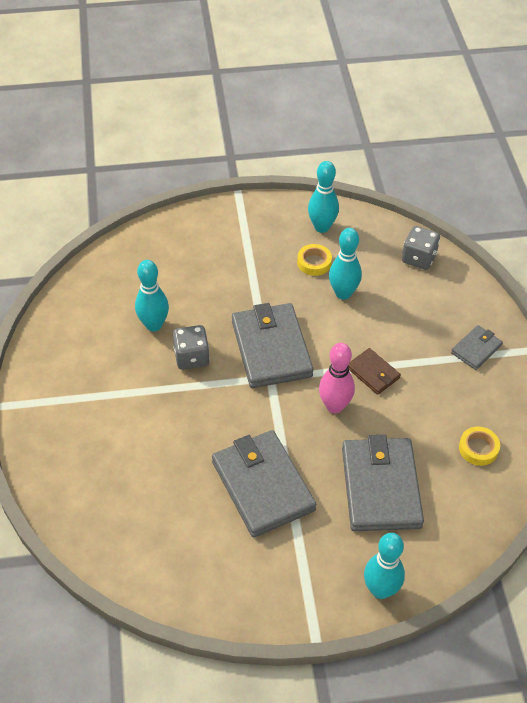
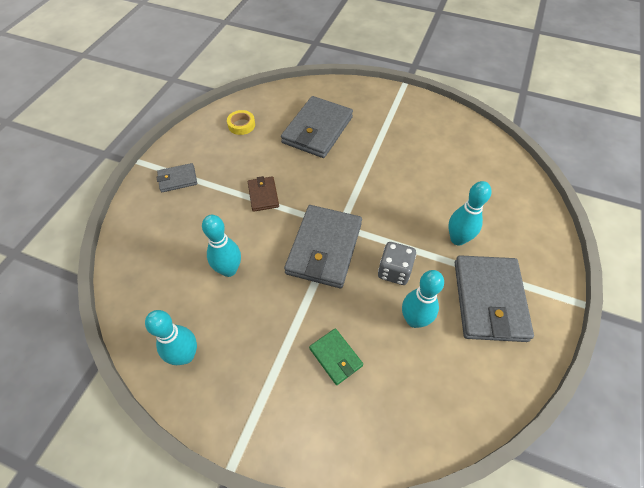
camera: 150 degrees left, 5 degrees up
(206, 273) = (336, 357): none -> green wallet
(262, 486) = (390, 159): grey wallet -> grey wallet (489, 300)
(314, 263) = (227, 315): yellow tape -> none
(334, 406) = (308, 185): pink bowling pin -> none
(380, 590) = (356, 89): turquoise bowling pin -> turquoise bowling pin (457, 239)
(418, 258) = (137, 272): grey dice -> none

